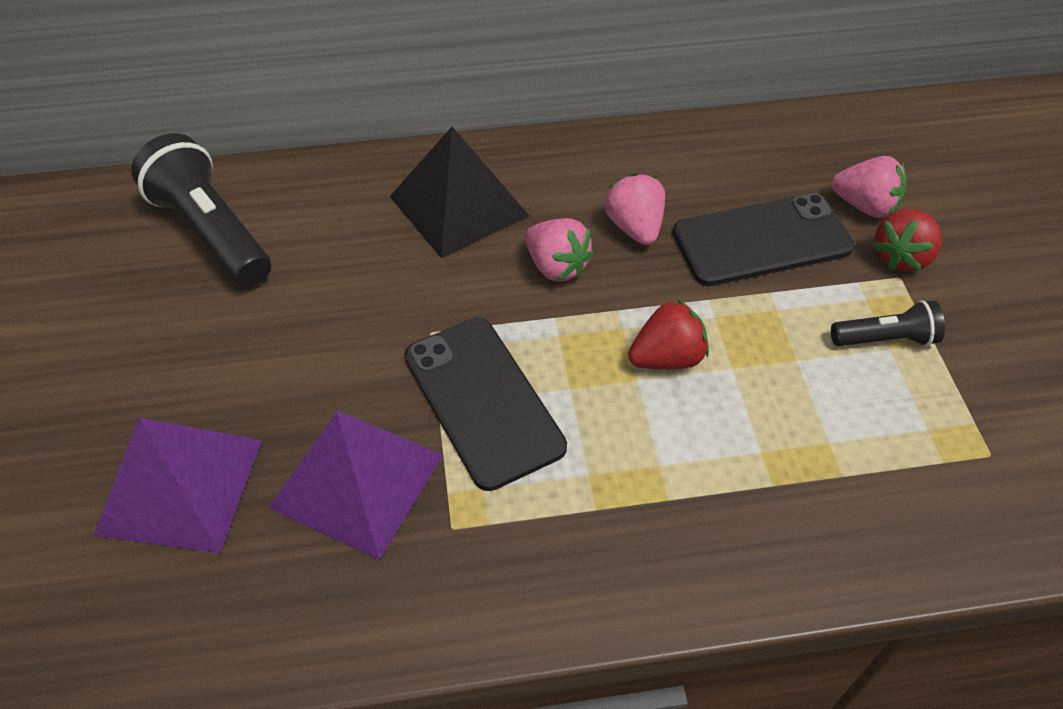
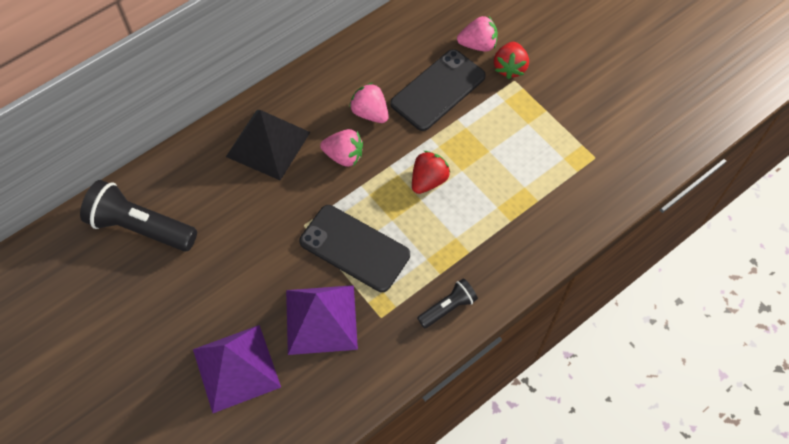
camera: 30 degrees left, 10 degrees up
(885, 339) = (523, 119): black flashlight -> black flashlight (448, 307)

